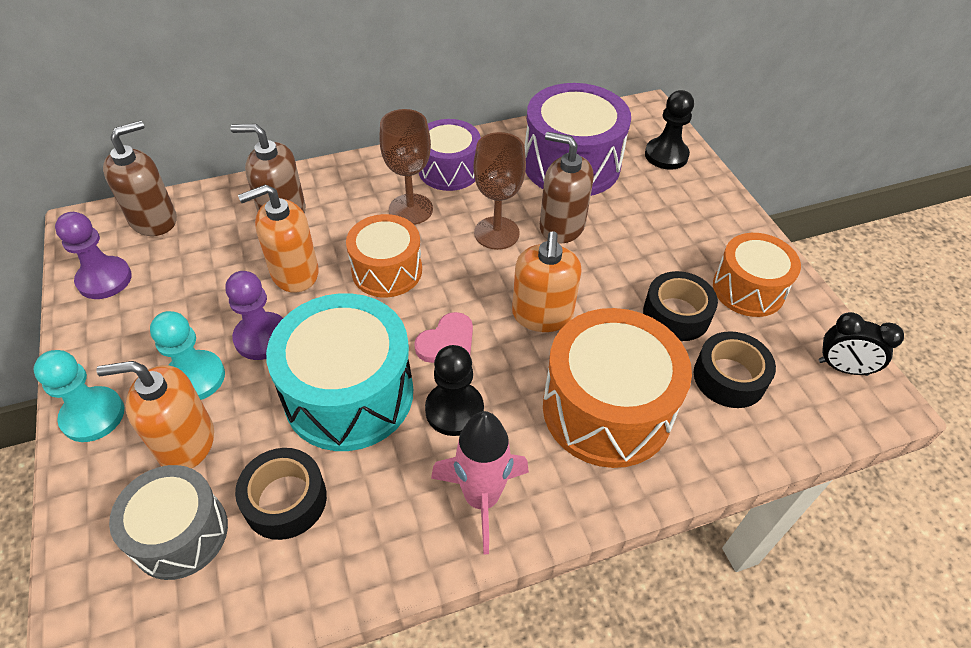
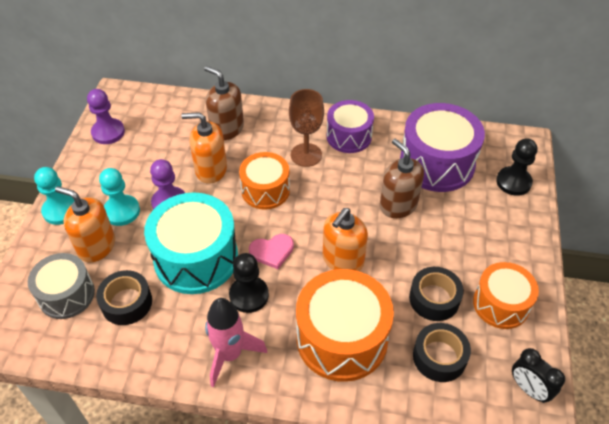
camera: 30 degrees right, 0 degrees up
(154, 220) = (153, 105): brown soap dispenser -> none
(496, 233) = (351, 193): brown goblet -> none

